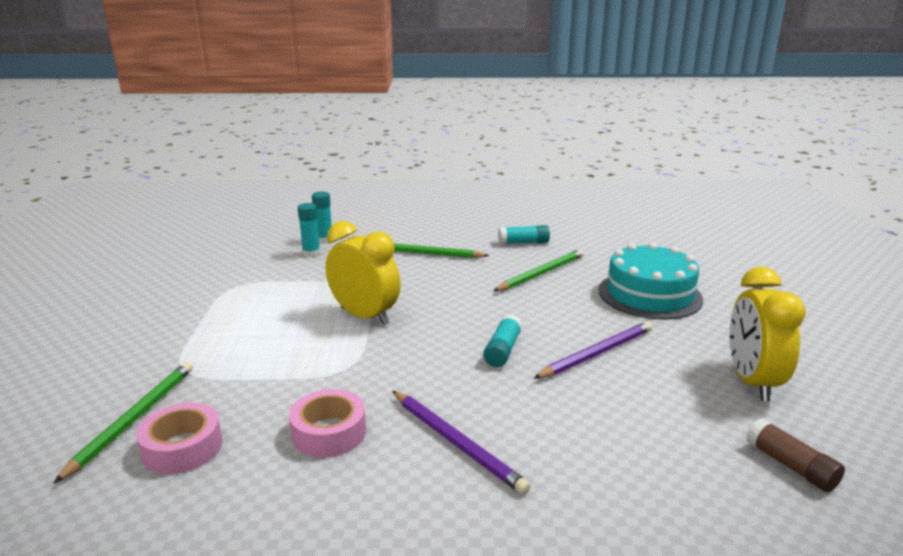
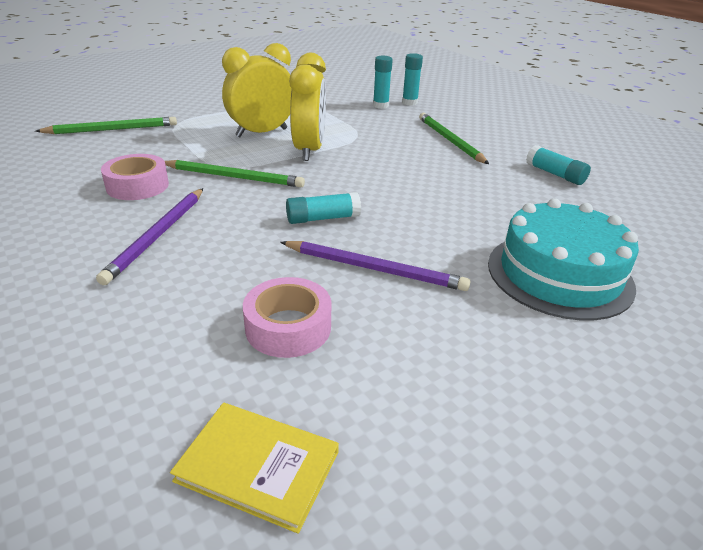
camera: 55 degrees right, 10 degrees up
(182, 448) = (91, 150): pink tape -> pink tape (288, 327)
(541, 273) = (501, 199): green pencil -> green pencil (233, 177)
(752, 382) = (436, 399): yellow clock -> yellow clock (261, 133)
(790, 466) = (258, 466): brown glue stick -> yellow book

